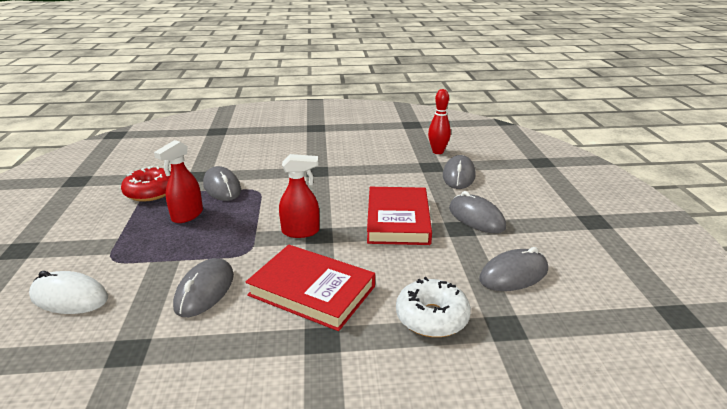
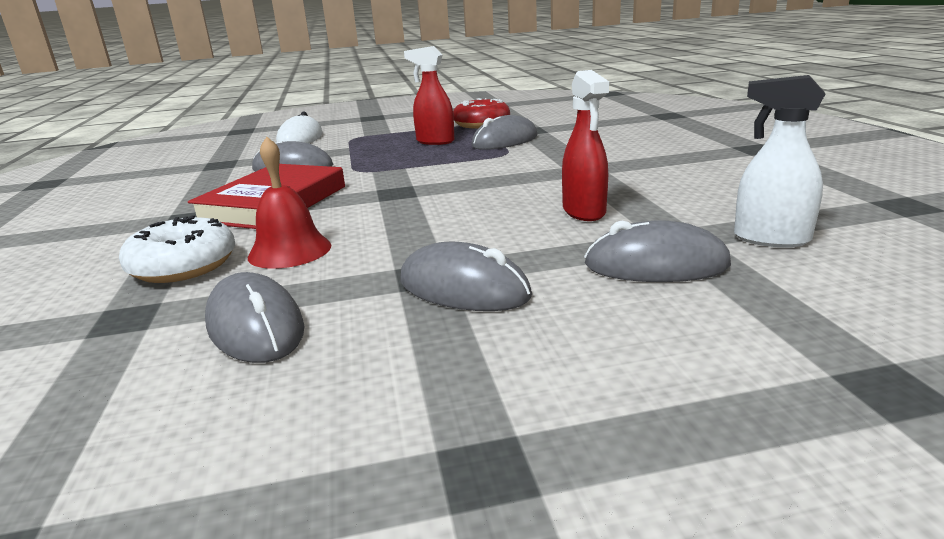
camera: 85 degrees right, 5 degrees down
(301, 231) = (403, 183): red spray bottle -> red spray bottle (584, 212)
(398, 220) = (443, 228): red book -> none
(416, 273) = (289, 251): none -> red bell
(437, 152) = (770, 239): red bowling pin -> white spray bottle
(476, 218) = (464, 288): grey mouse -> grey mouse turned 75 degrees clockwise

